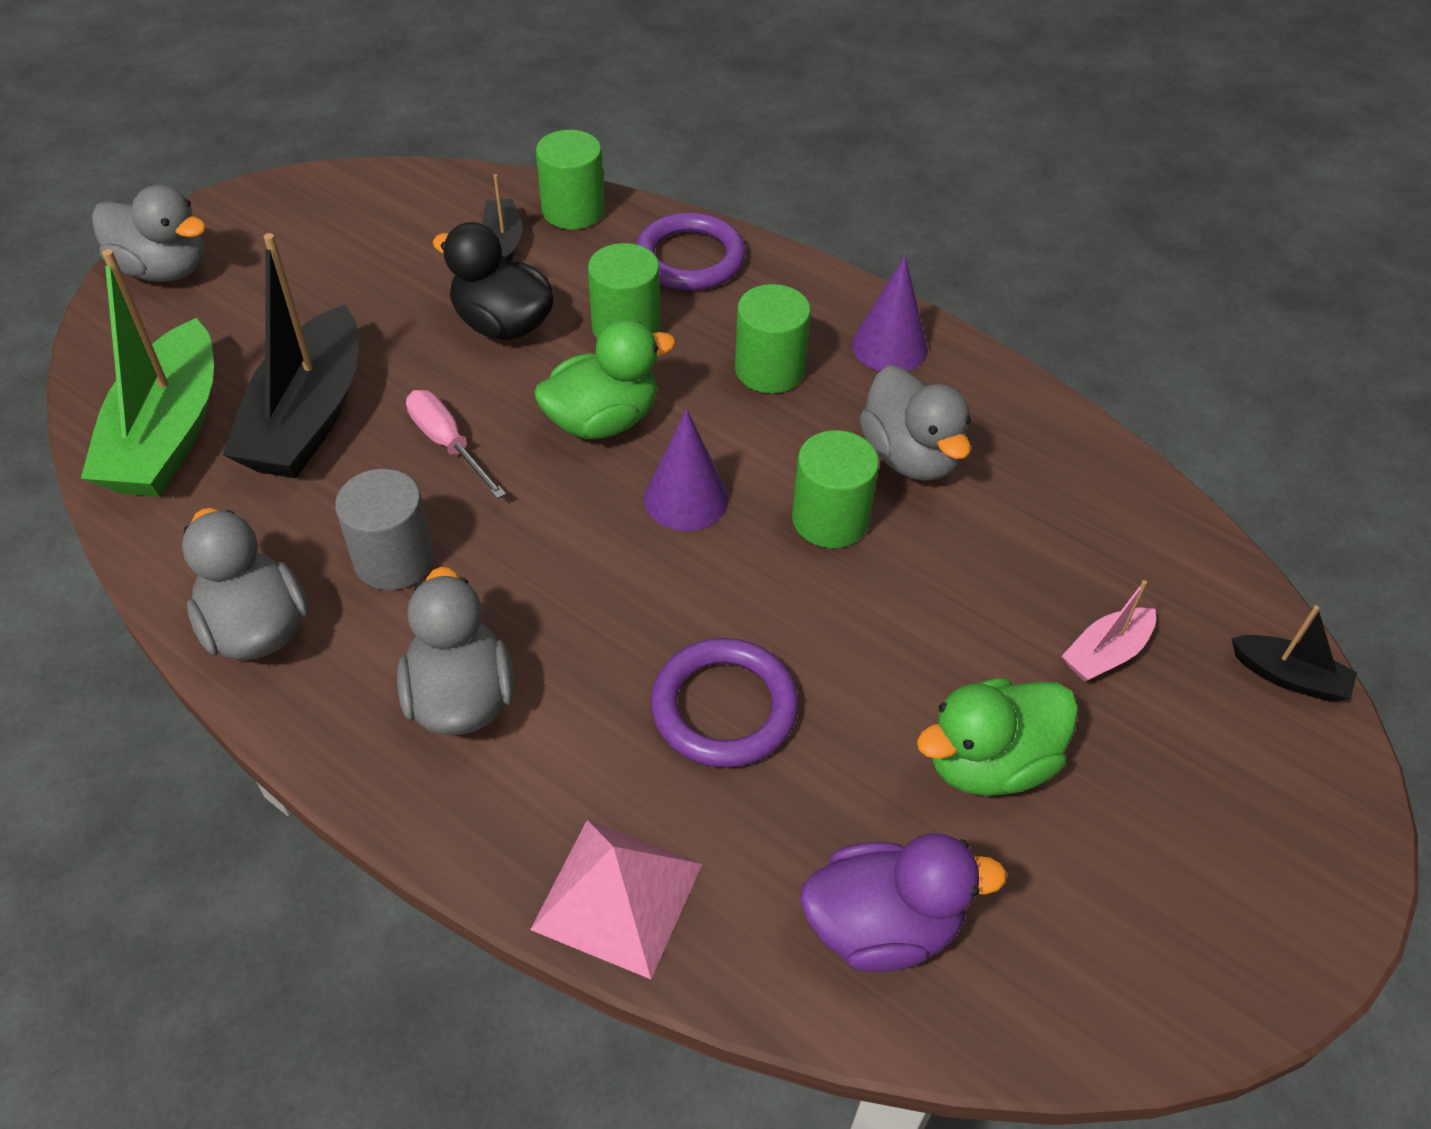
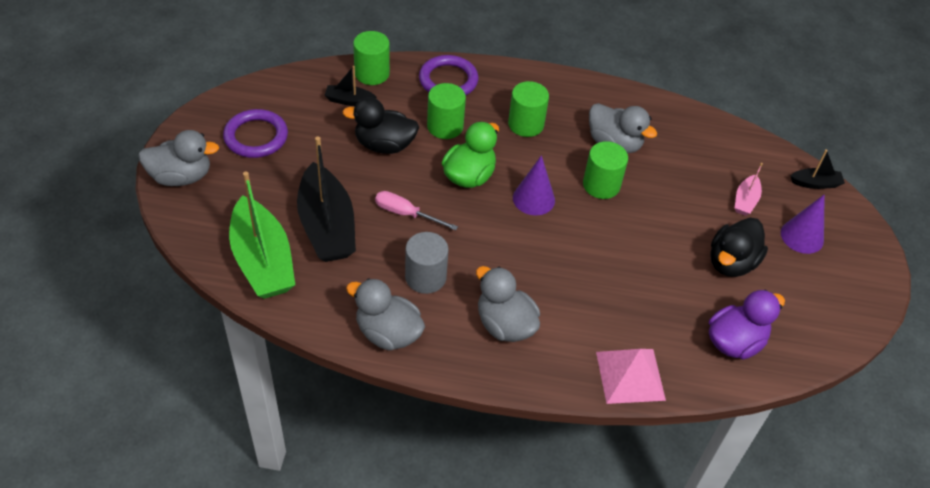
camera: 30 degrees left, 0 degrees up
(504, 240) = (349, 100): black boat -> black boat turned 45 degrees counterclockwise
(724, 708) = (616, 283): purple ring -> purple ring (256, 137)
(889, 347) = (570, 94): purple cone -> purple cone (802, 236)
(989, 762) = (731, 262): green duck -> black duck

